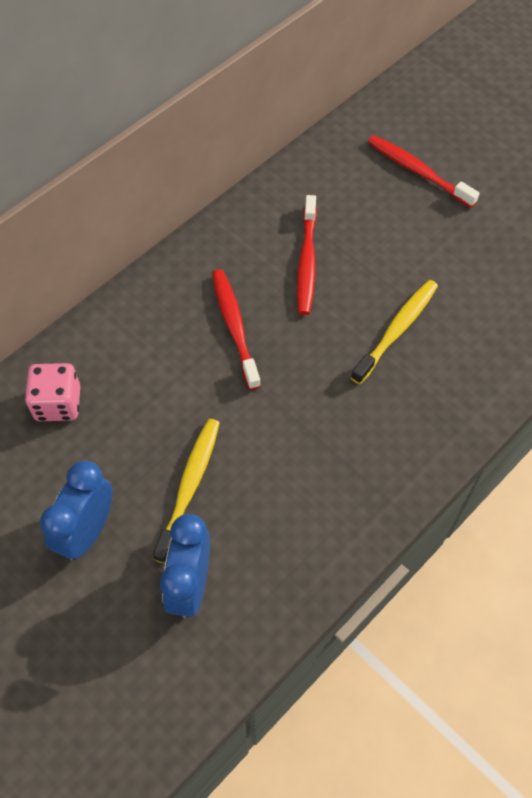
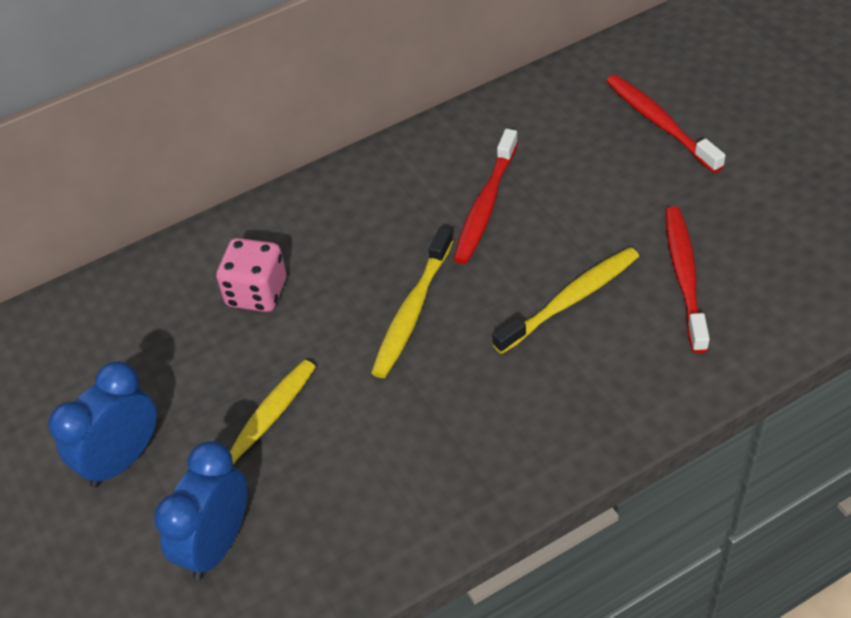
camera: 20 degrees right, 10 degrees down
(58, 404) = (141, 314): pink dice -> pink dice (257, 293)
(234, 327) = (373, 264): red toothbrush -> red toothbrush (684, 276)
(279, 361) = (412, 311): none -> yellow toothbrush

